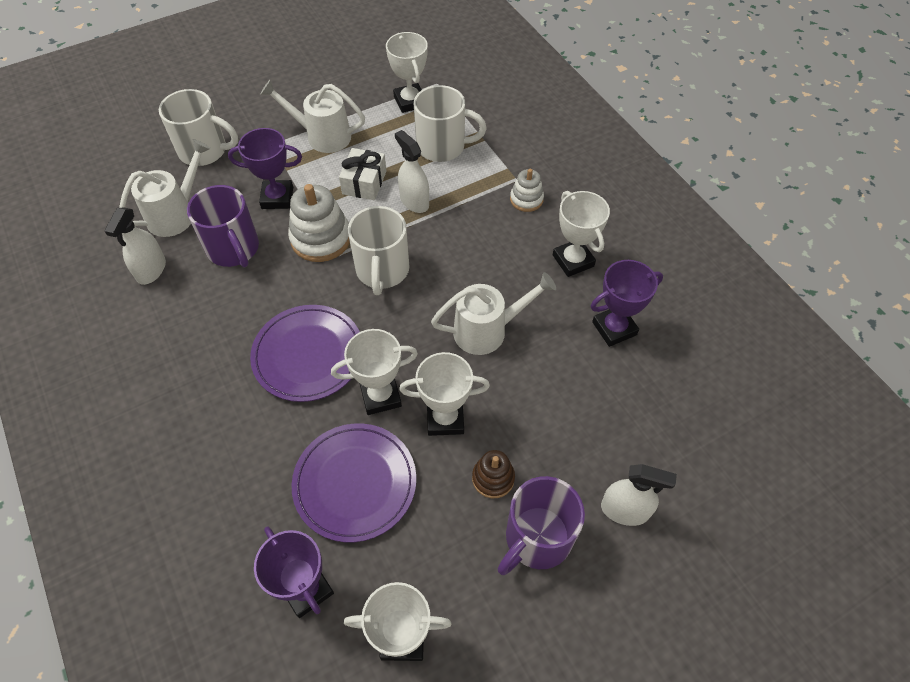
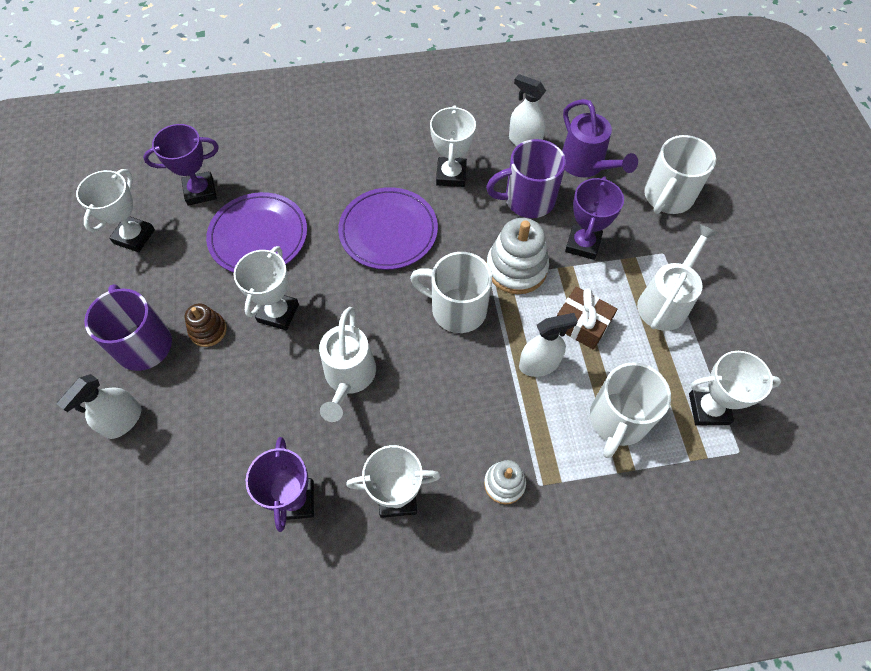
camera: 110 degrees right, 5 degrees up
(176, 213) = (586, 165): white watering can -> purple watering can
(364, 182) = (581, 324): white gift -> brown gift
(380, 396) = (324, 272): white trophy -> white trophy (451, 175)

